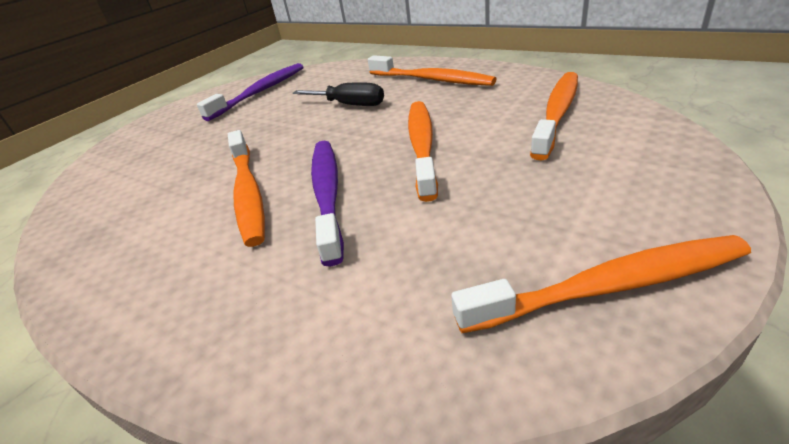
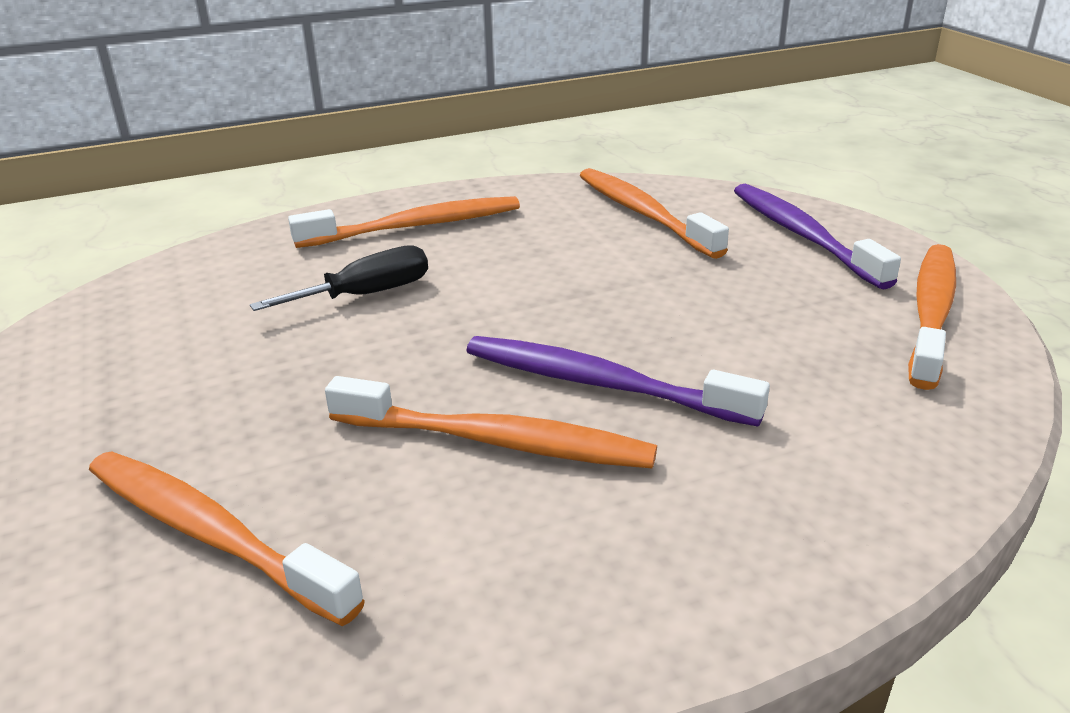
camera: 60 degrees left, 5 degrees down
(260, 92) = (118, 343): purple toothbrush -> purple toothbrush (803, 235)
(422, 146) = (585, 294): orange toothbrush -> orange toothbrush (210, 534)

